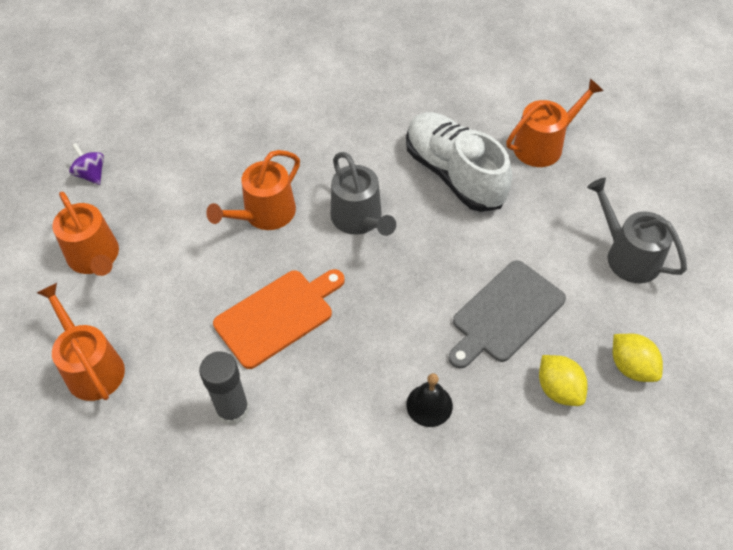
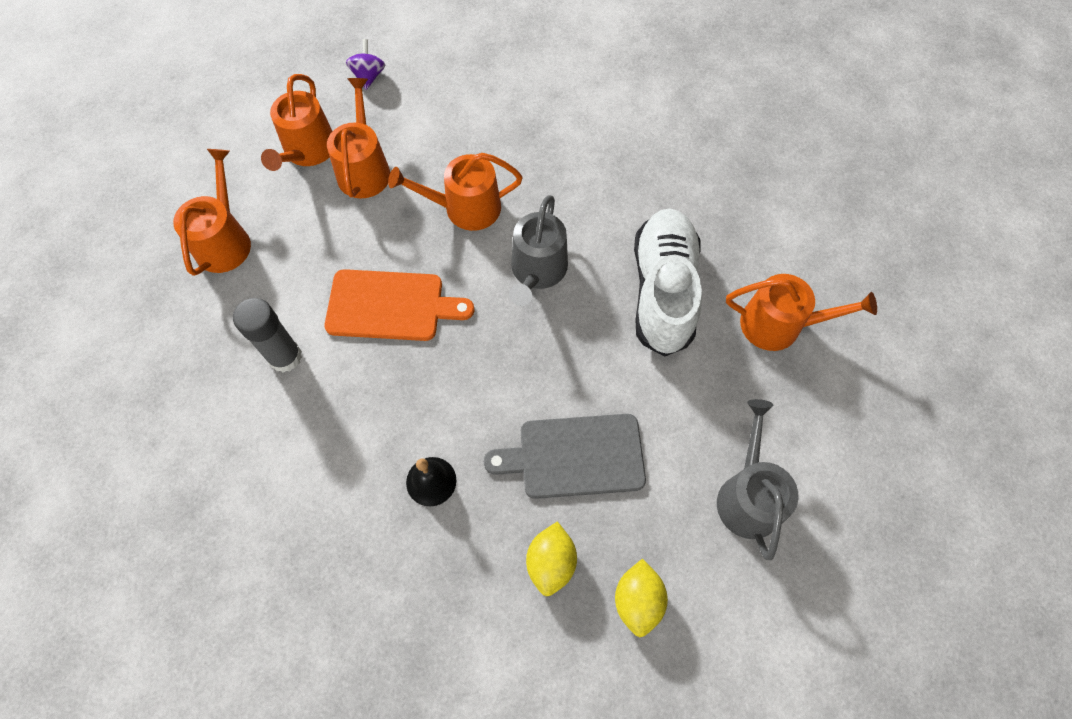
camera: 40 degrees right, 10 degrees up
(157, 239) = (364, 169): none -> orange watering can

